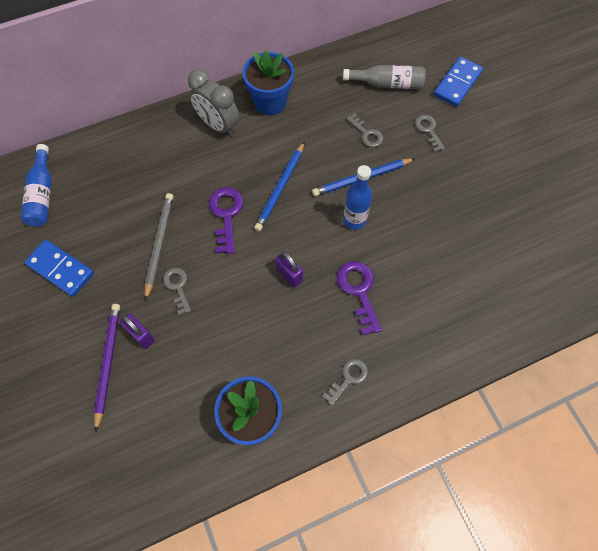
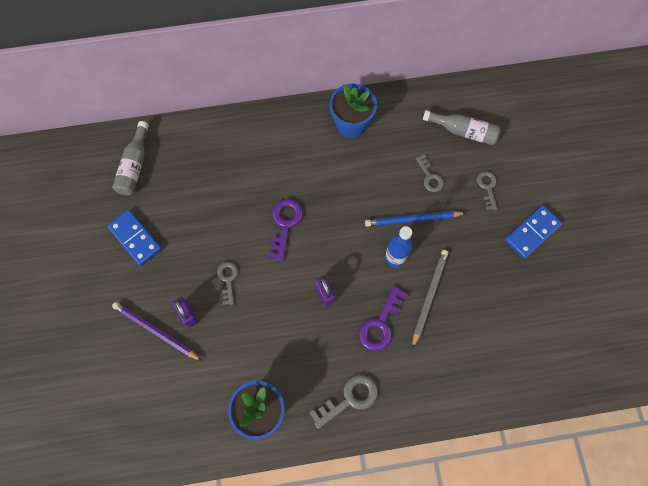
camera: 15 degrees right, 5 degrees up
(42, 194) = (135, 166): blue bottle -> grey bottle
(108, 363) = (156, 331): purple pencil -> purple pencil turned 75 degrees counterclockwise
(159, 244) = (221, 237): grey pencil -> grey pencil (429, 296)
(218, 125) = (299, 136): grey clock -> none
(280, 188) = (338, 211): blue pencil -> none
(348, 378) = (349, 399): grey key -> grey key, size x1.53
(359, 291) = (380, 324): purple key -> purple key turned 150 degrees counterclockwise
(457, 83) = (529, 146): blue domino -> blue domino (532, 232)

